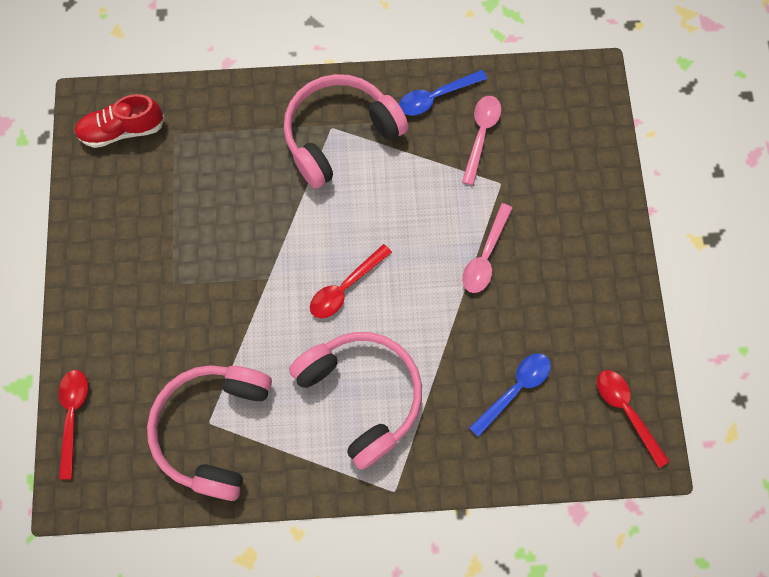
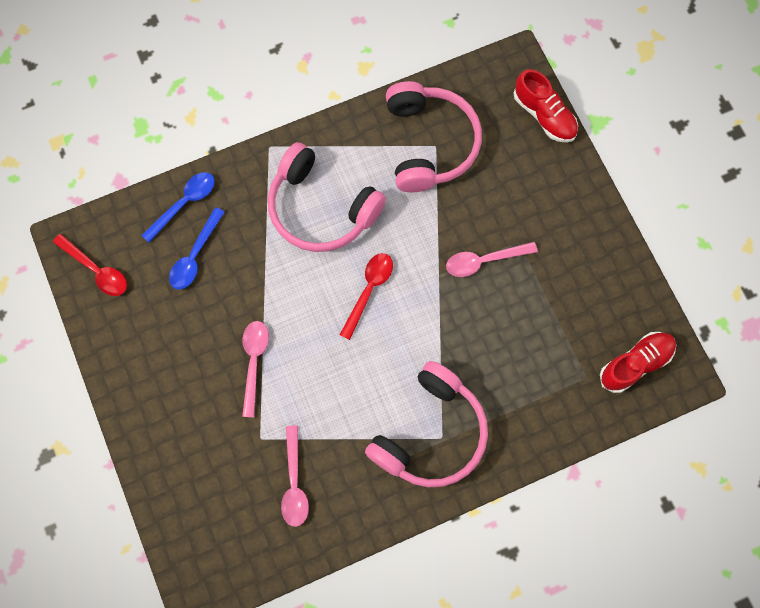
camera: 160 degrees right, 0 degrees up
(73, 415) = (544, 115): red spoon -> red shoe
(217, 276) = (483, 261): none -> pink spoon
(435, 97) = (352, 508): blue spoon -> blue spoon (185, 203)

